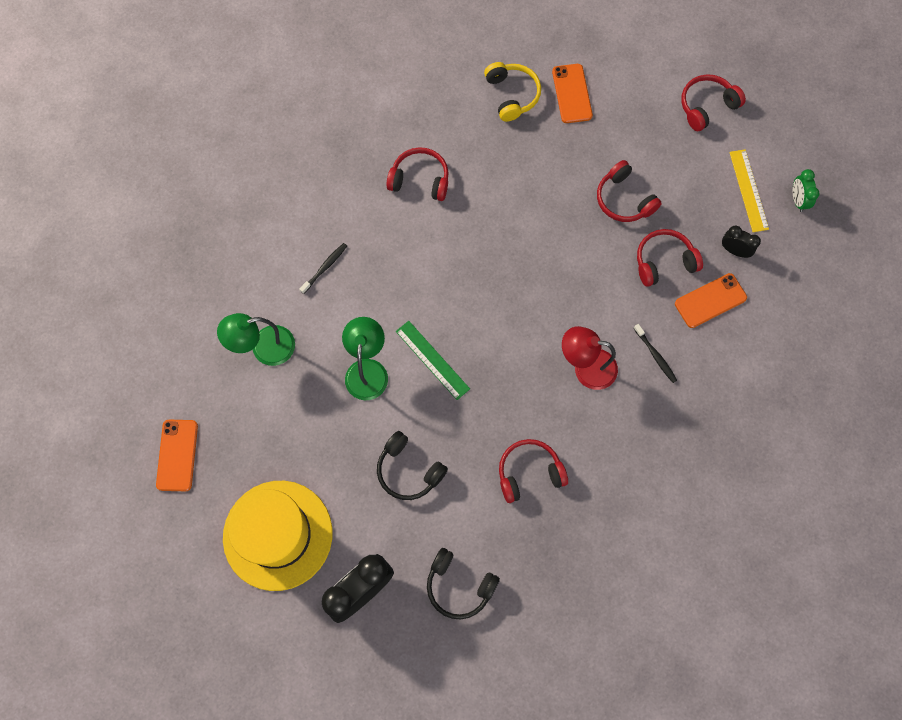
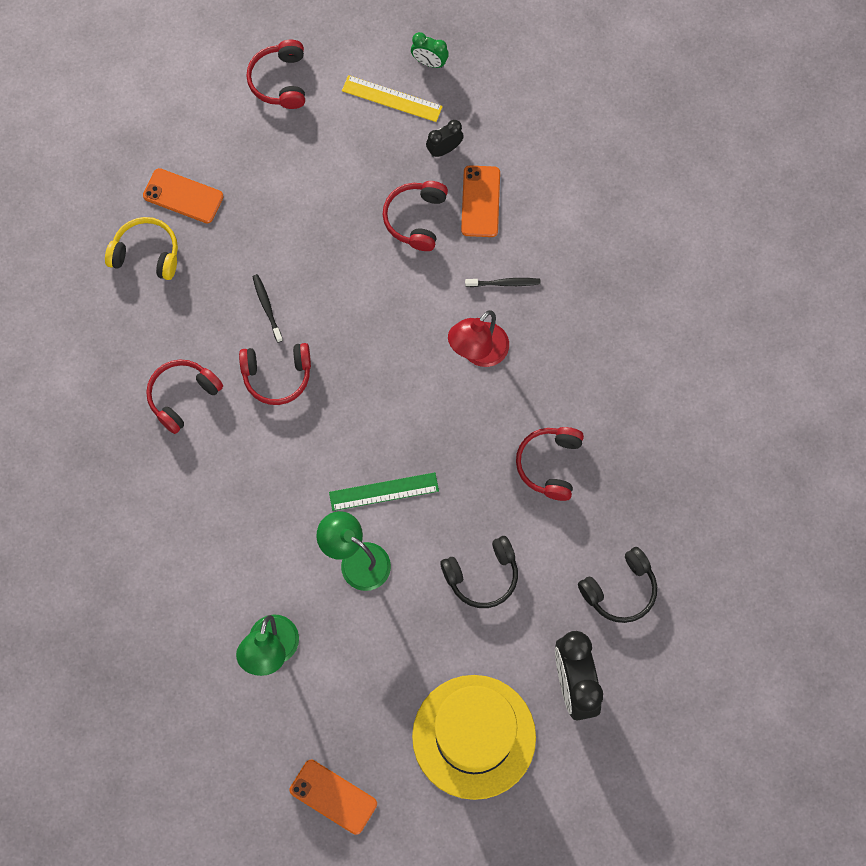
camera: 60 degrees left, 0 degrees up
(325, 268) = (220, 544): black toothbrush -> black toothbrush (267, 307)
(624, 200) = (329, 216): red headphones -> red headphones (277, 376)

